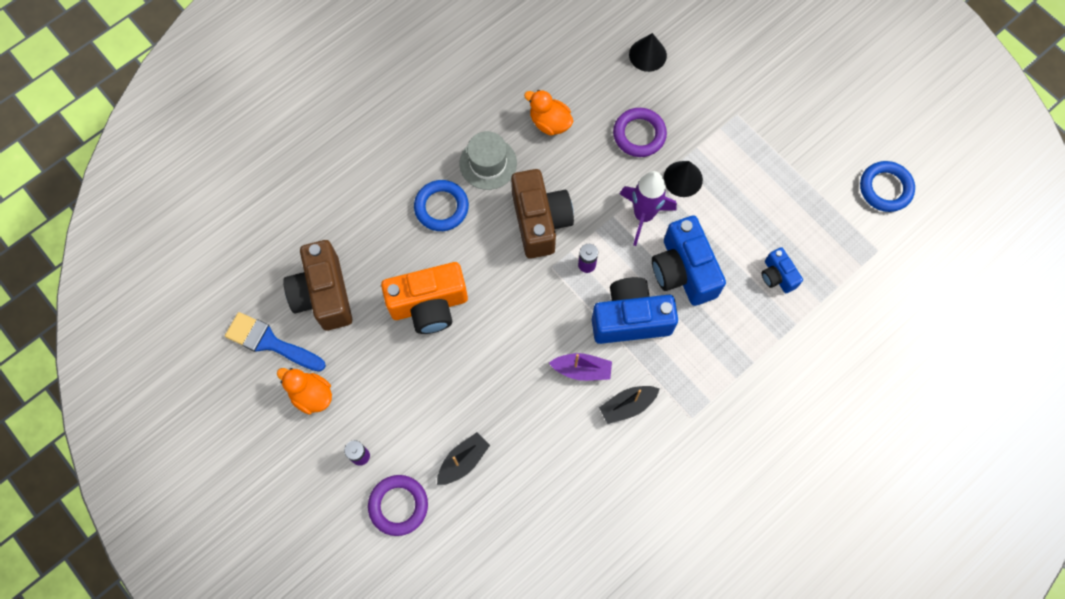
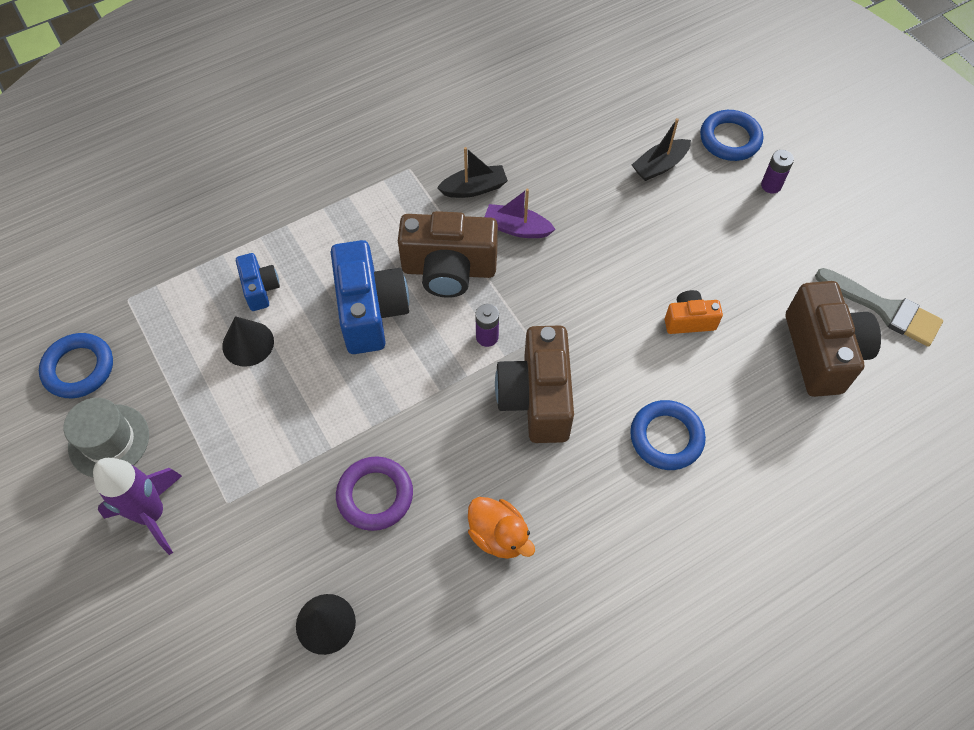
camera: 170 degrees left, 10 degrees down
(270, 342) = (884, 309): blue brush -> grey brush
(311, 395) = (829, 248): orange duck -> none
(398, 505) = (730, 139): purple ring -> blue ring
(429, 305) = (689, 320): orange camera -> orange camera, size x0.52
(488, 163) = (596, 489): grey hat -> grey hat (109, 441)
(630, 319) = (449, 270): blue camera -> brown camera
(643, 215) = (400, 384): purple rocket -> purple rocket (152, 514)
(683, 179) = (334, 423): black cone -> black cone (248, 343)

